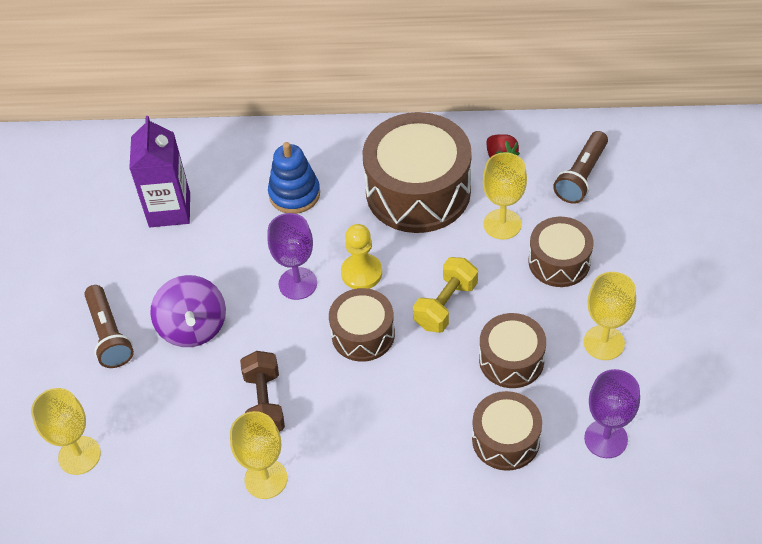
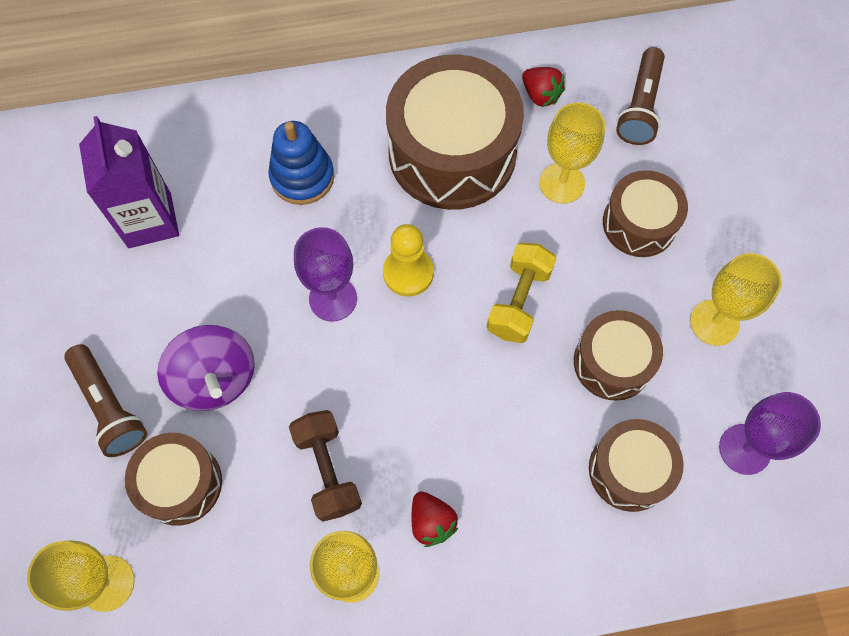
camera: 15 degrees left, 15 degrees up
(337, 452) = (431, 522): none -> red strawberry
(363, 334) = (428, 356): brown drum -> brown drum (180, 483)

